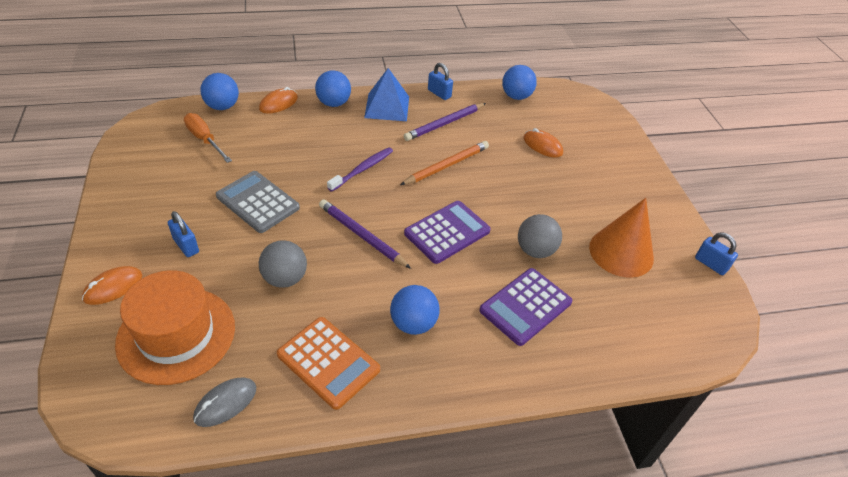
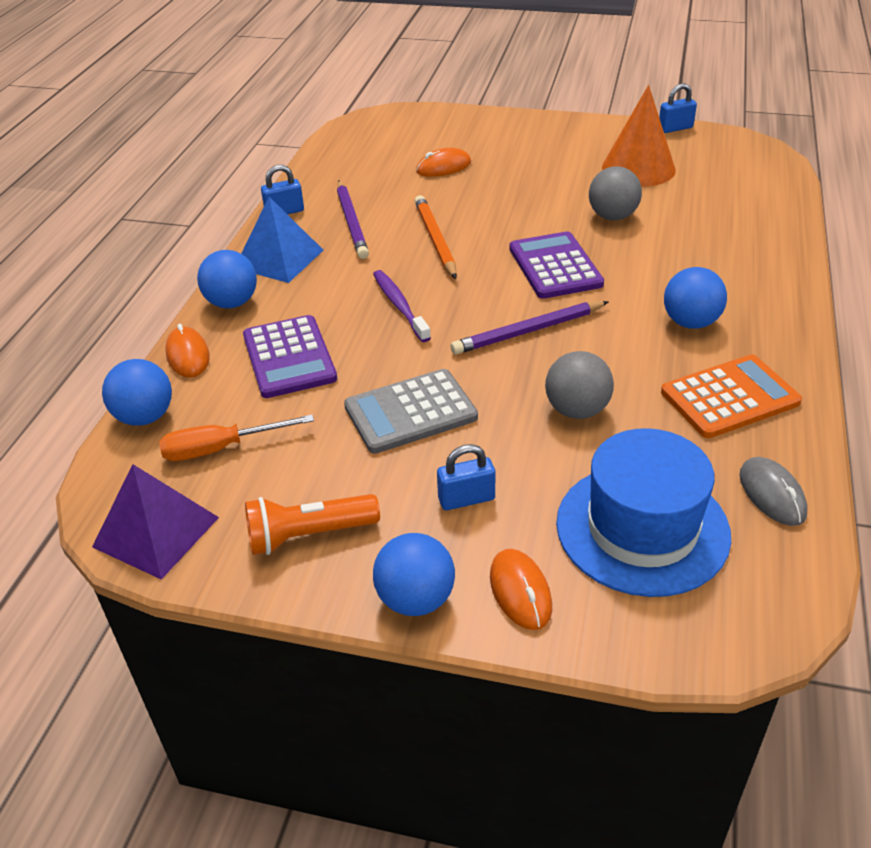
camera: 60 degrees left, 5 degrees down
(137, 139) = (156, 532): none -> purple pyramid
(144, 191) = (308, 535): none -> orange flashlight
(176, 334) = (642, 528): orange hat -> blue hat
(516, 96) = (337, 160): blue ball -> blue ball (416, 599)
(525, 306) = (691, 243): purple calculator -> purple calculator (289, 357)

